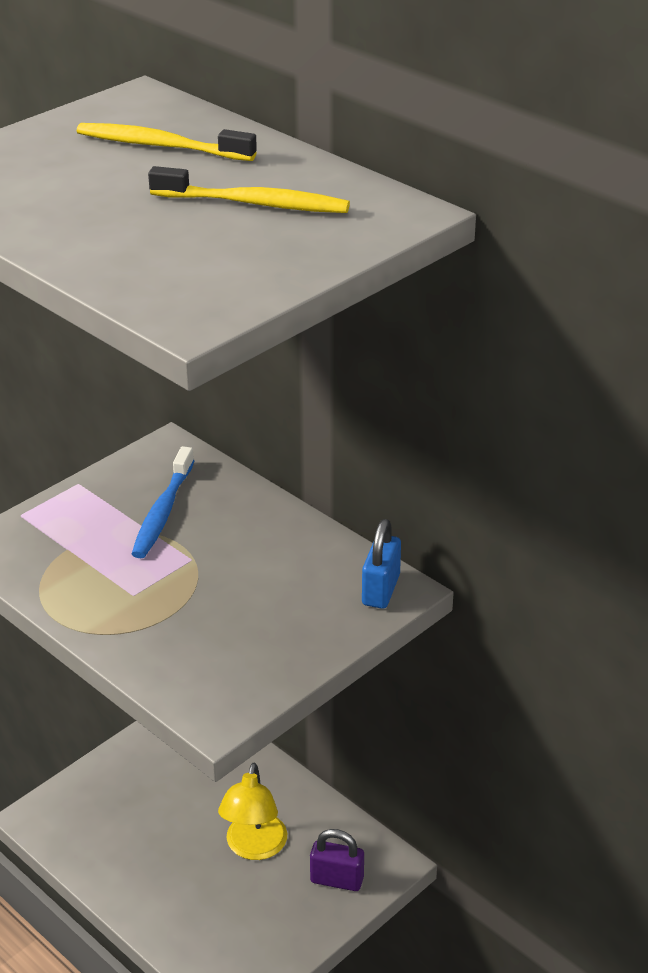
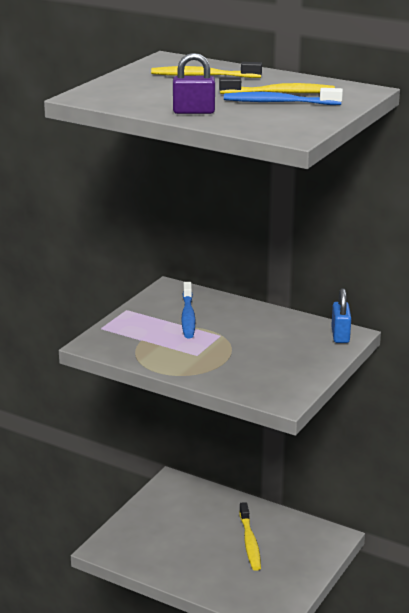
camera: 15 degrees left, 10 degrees down
(234, 228) = (279, 102): none -> blue toothbrush
(254, 847) = (249, 542): yellow lamp -> yellow toothbrush
(337, 880) = (309, 550): purple padlock -> purple padlock (193, 111)

